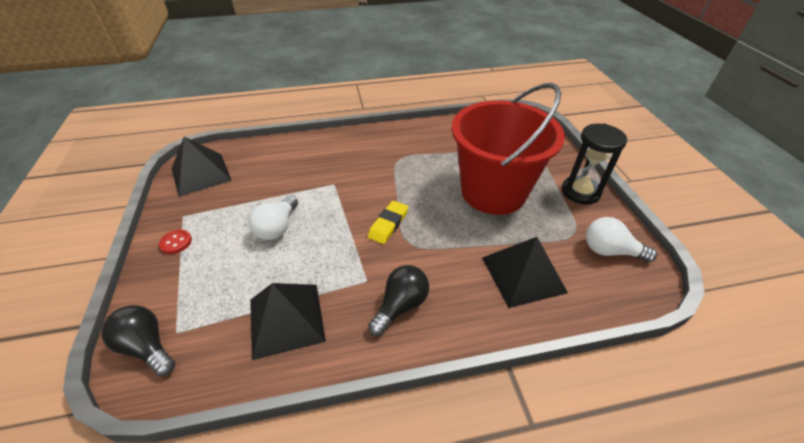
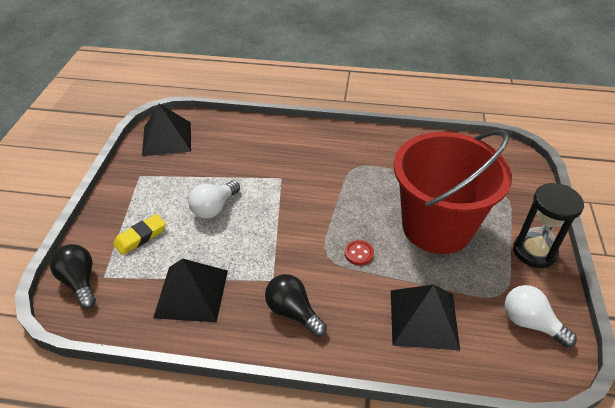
camera: 20 degrees right, 0 degrees up
(176, 242) = (127, 199): red button -> red button (359, 253)
(388, 224) = (315, 232): yellow eraser -> yellow eraser (140, 237)
(400, 306) = (293, 312): black light bulb -> black light bulb turned 105 degrees counterclockwise

